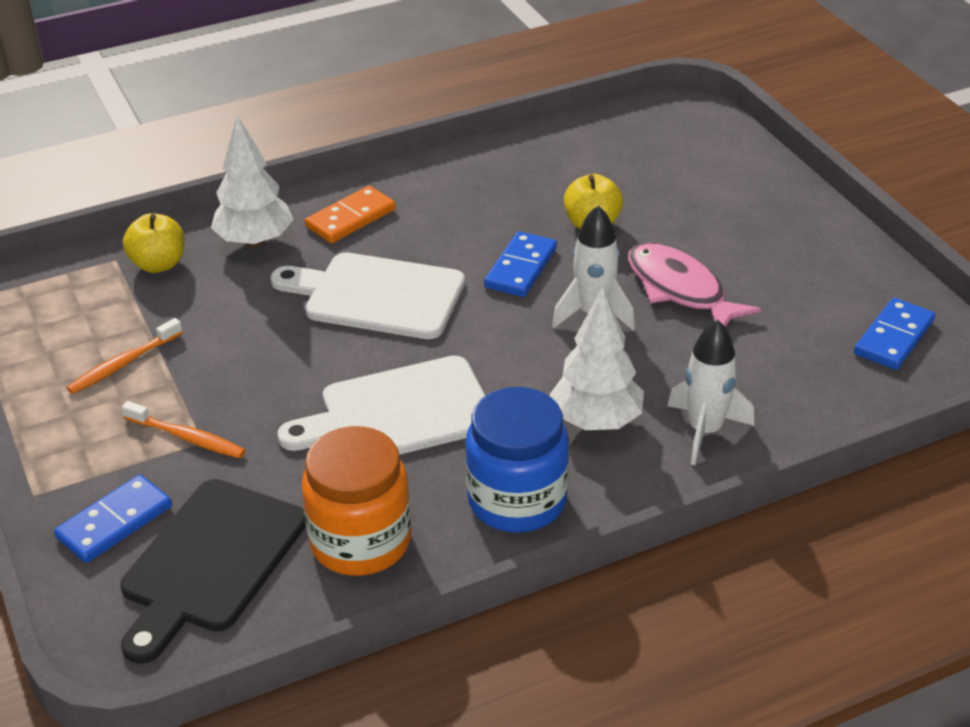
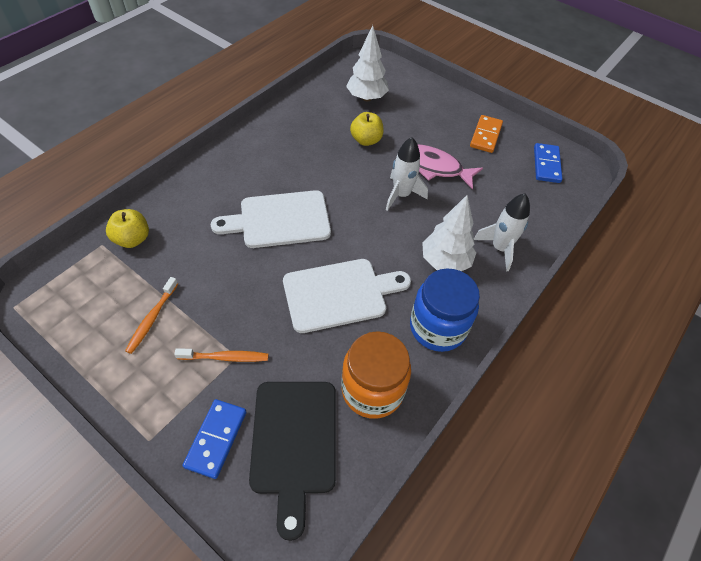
camera: 30 degrees left, 15 degrees up
(255, 241) = (185, 205): white tree -> white tree (366, 98)
(350, 218) = (233, 173): orange domino -> orange domino (485, 135)
(398, 413) = (339, 294): white cutting board -> white cutting board turned 150 degrees counterclockwise
(521, 268) = (347, 178): blue domino -> none

